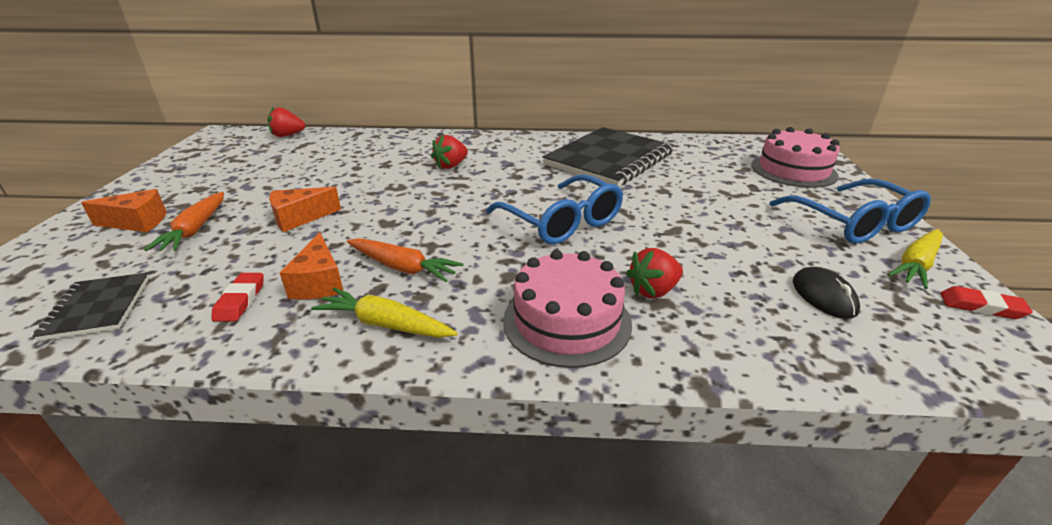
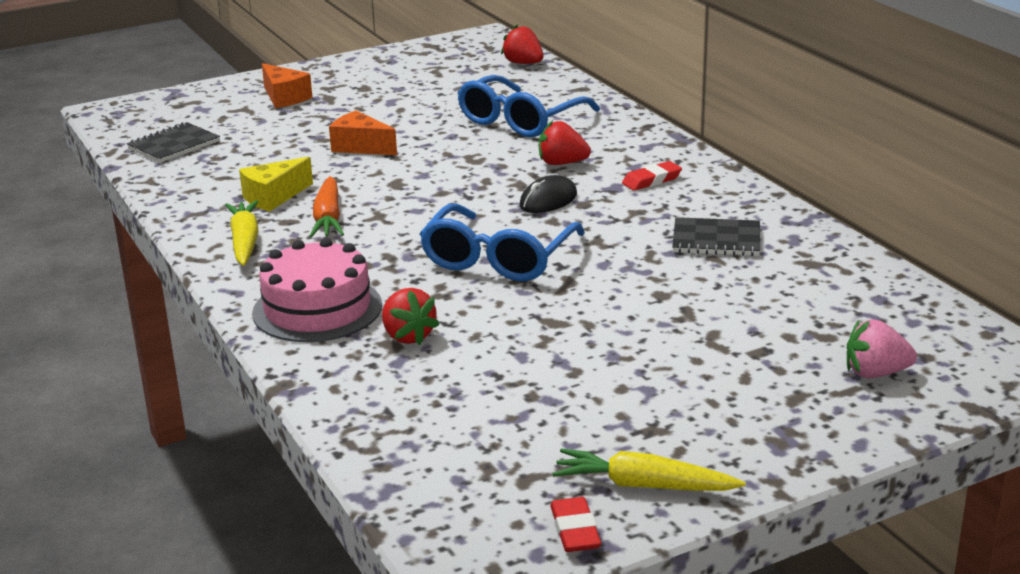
camera: 60 degrees right, 5 degrees down
(195, 229) = (297, 121): orange carrot -> none
(240, 300) = (224, 182): red eraser -> red eraser (651, 180)
(319, 282) = (273, 197): orange cheese -> yellow cheese
(609, 159) = (716, 240): black notebook -> black notebook, size x0.49
(653, 291) = (408, 336): red strawberry -> red strawberry turned 150 degrees counterclockwise
(793, 170) = (875, 373): pink cake -> pink strawberry
(823, 296) = (493, 428): black mouse -> black mouse (548, 200)
(853, 223) = (725, 435): blue glasses -> blue glasses (520, 120)

